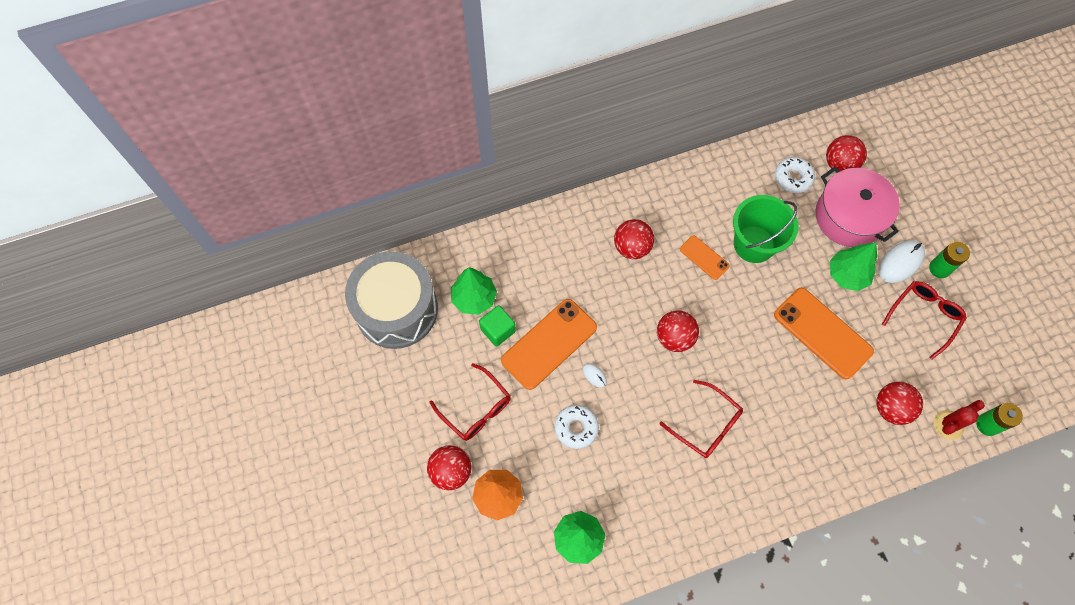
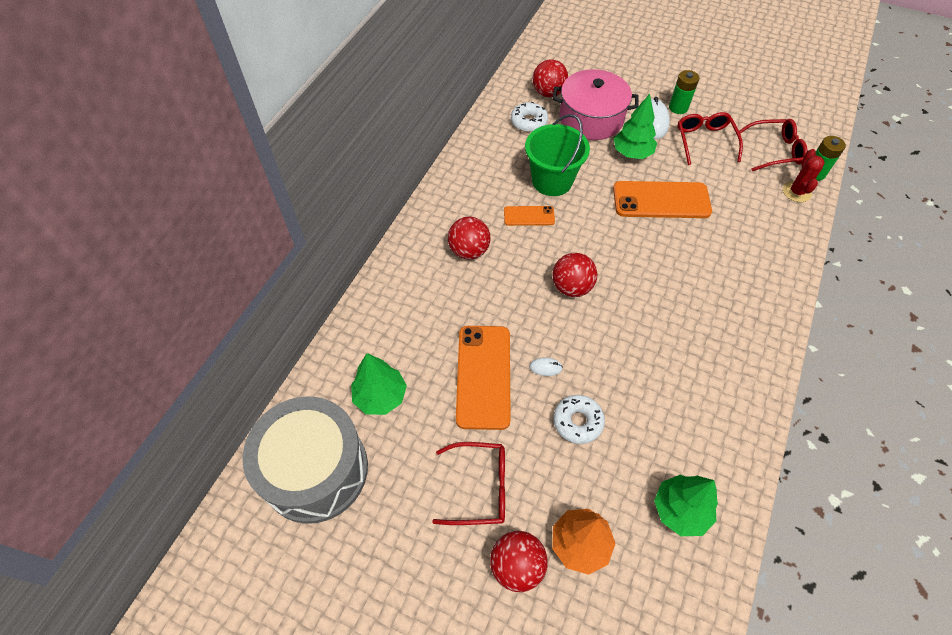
camera: 45 degrees left, 10 degrees down
(498, 330) = (429, 404): green cube -> none
(707, 425) = (664, 327): red glasses -> red glasses (774, 150)
(891, 408) = (755, 211): red ball -> none

